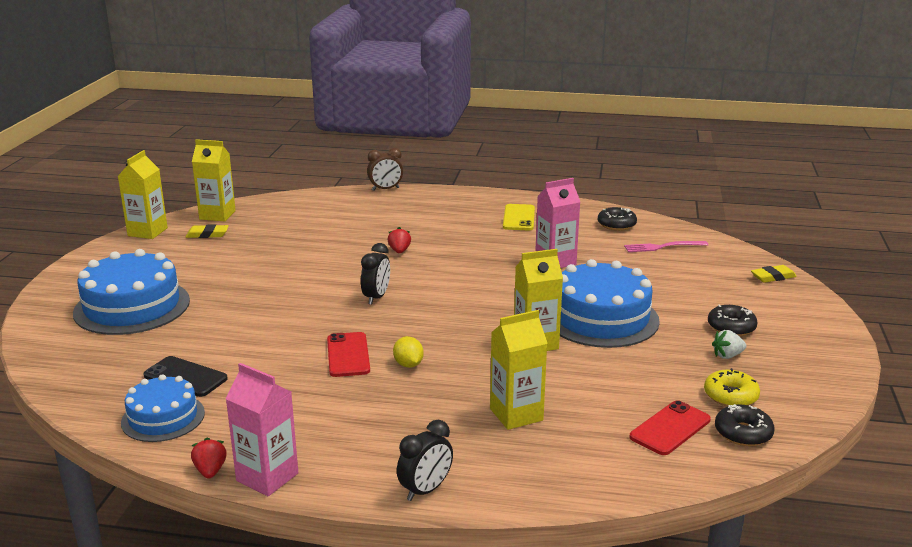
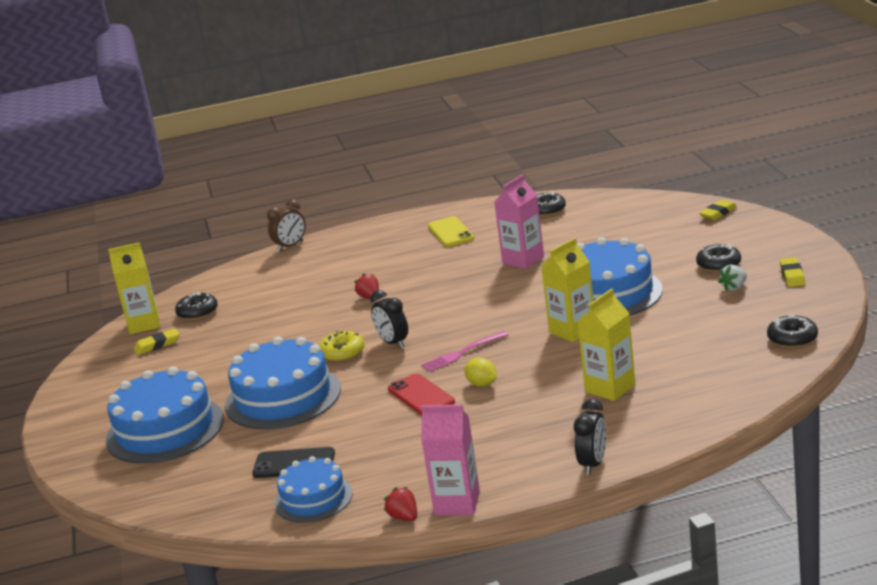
camera: 20 degrees left, 0 degrees up
(147, 232) = (89, 363): yellow carton -> none
(243, 313) = (283, 397): none -> blue cake
(263, 219) = (197, 312): none -> black donut
(376, 297) = (393, 343): black clock -> black clock turned 150 degrees clockwise
(662, 247) = (604, 217): pink fork -> pink fork (462, 353)
(670, 428) = (736, 355): red phone -> none
(730, 396) = (761, 316): yellow donut -> yellow donut (342, 353)
(797, 364) = (792, 275): none -> yellow eraser

